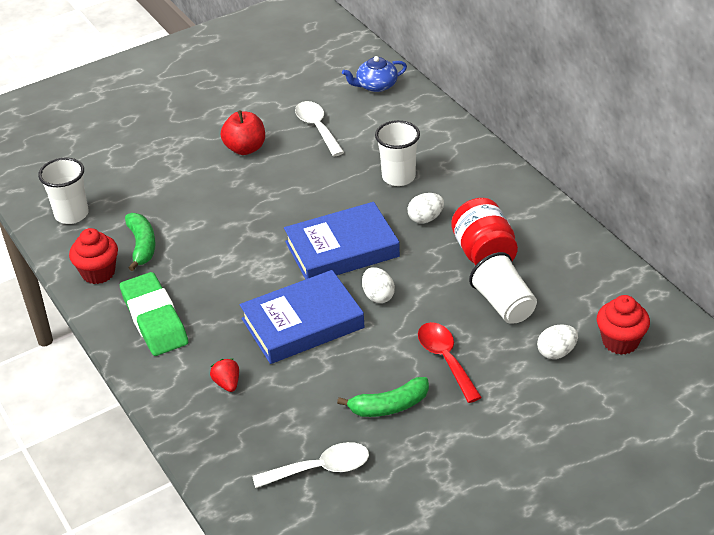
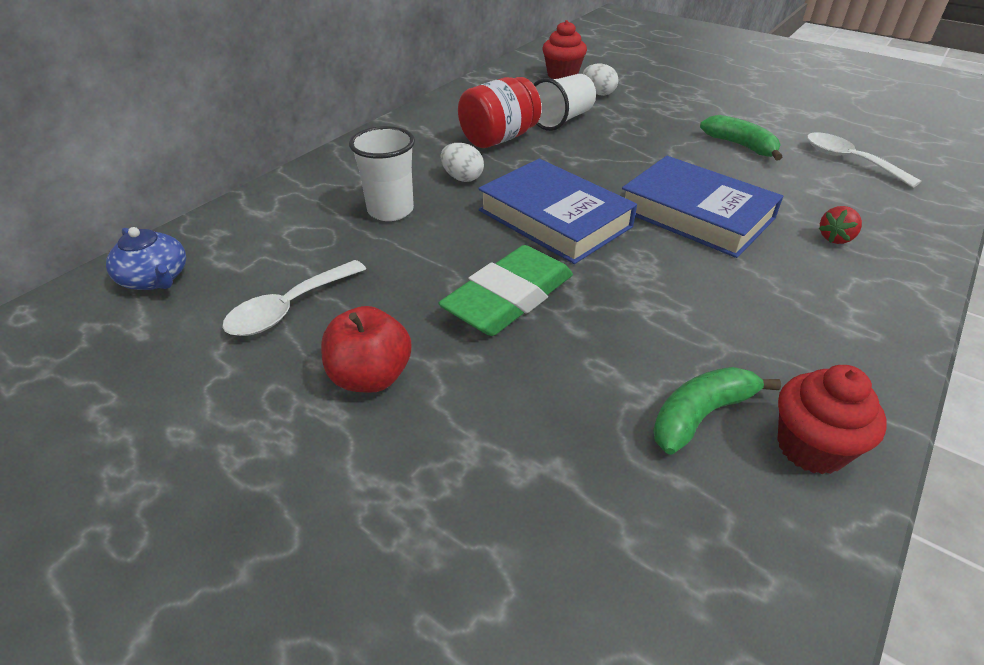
camera: 115 degrees left, 0 degrees up
(71, 214) = (713, 588): white cup -> none
(154, 319) = (821, 334): green eraser -> green eraser (509, 298)
(378, 296) = (610, 180): white egg -> none
(445, 359) = (656, 132): red spoon -> none

